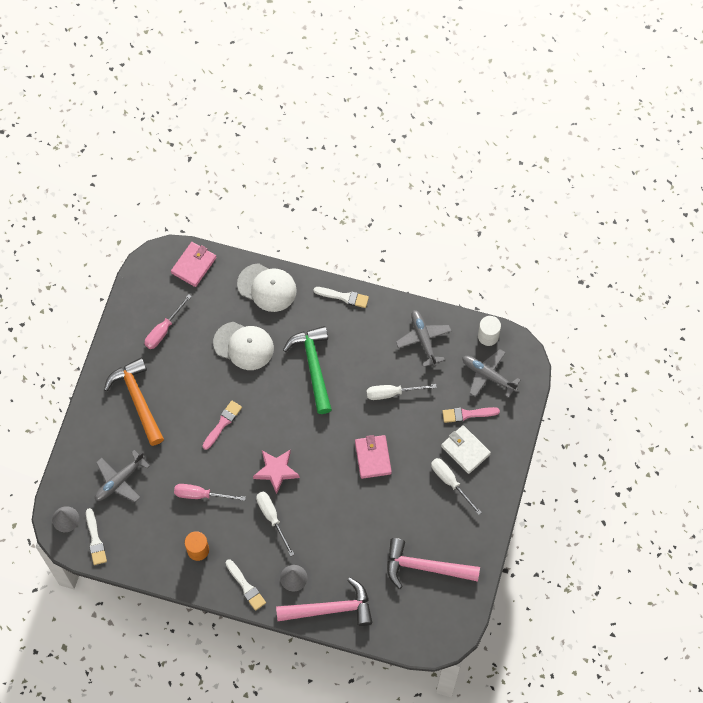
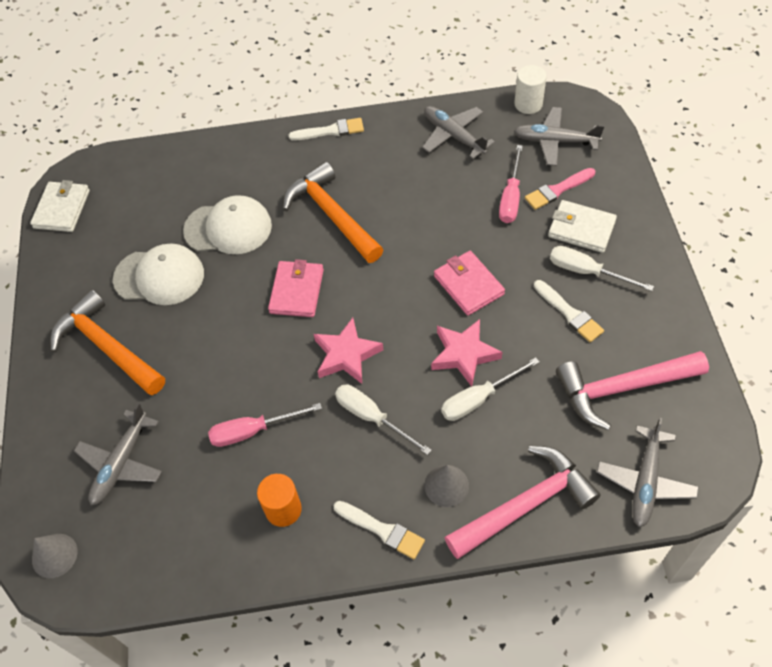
camera: 20 degrees left, 10 degrees down
(95, 540) = (114, 565): white brush -> white brush (569, 313)
(144, 281) = (62, 209): none -> white wallet
(164, 330) = (111, 251): pink screwdriver -> pink screwdriver (511, 197)
(193, 265) = (122, 169): pink wallet -> pink wallet (296, 291)
(222, 423) = (242, 327): pink brush -> none
(267, 287) = (228, 157): white cap -> white cap (159, 276)
(313, 366) = (332, 215): green hammer -> orange hammer
(345, 503) = (464, 354): none -> pink star
(392, 393) = (450, 204): white screwdriver -> white screwdriver (479, 399)
(404, 626) = (645, 481): none -> grey plane

